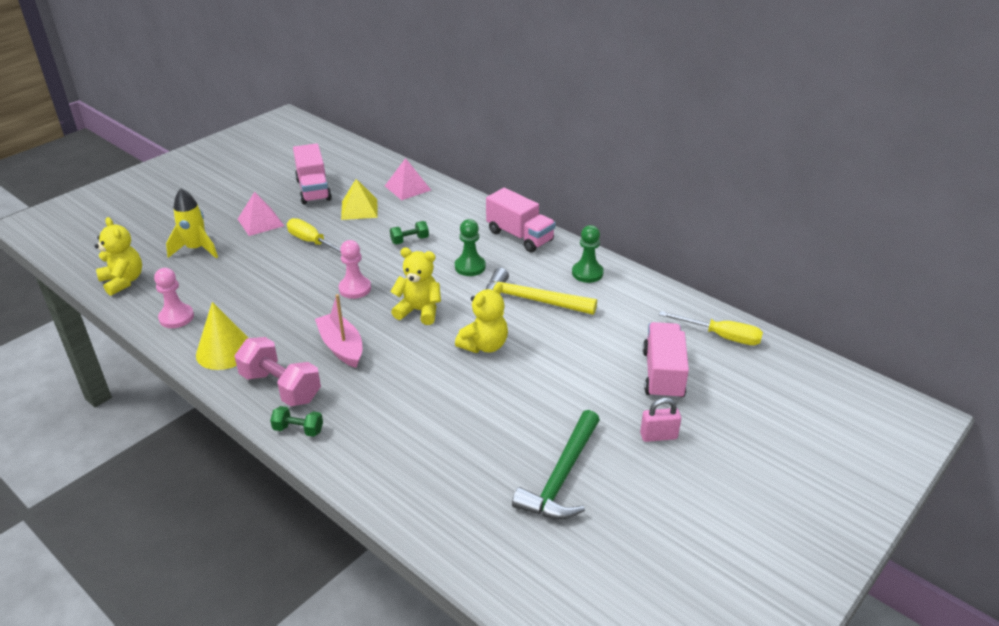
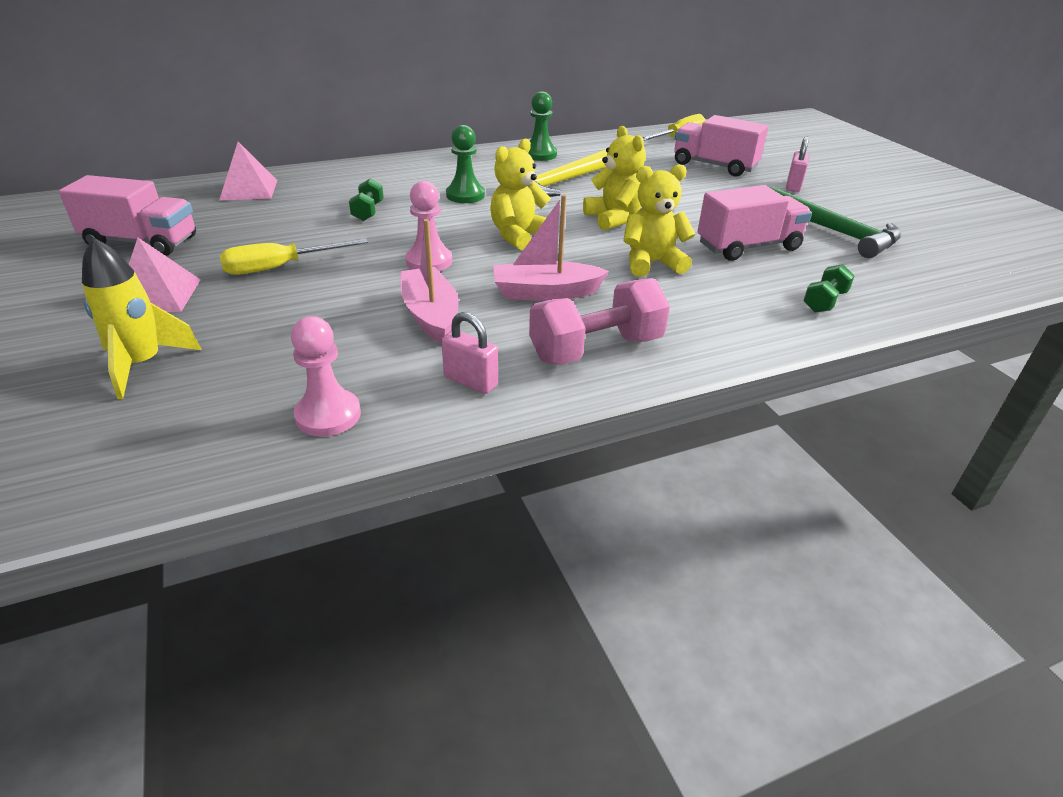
camera: 65 degrees left, 0 degrees up
(123, 281) = (126, 464): yellow teddy bear -> yellow teddy bear (652, 263)
(224, 351) = (470, 381): yellow cone -> pink padlock
(288, 313) = (430, 315): none -> pink boat
(298, 430) = (694, 351): green dumbbell -> green dumbbell (824, 302)
(359, 209) = (248, 224): yellow pyramid -> none
(519, 236) = (440, 164): pink truck -> pink truck (748, 247)

